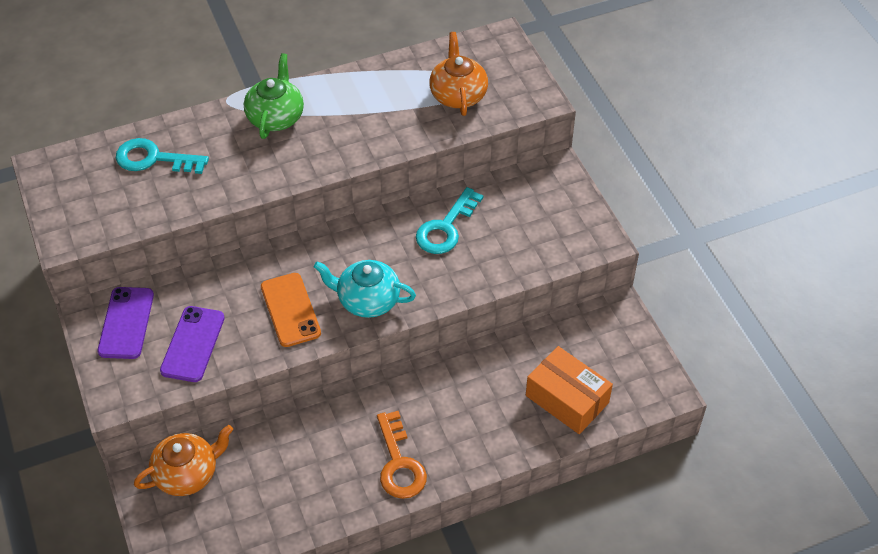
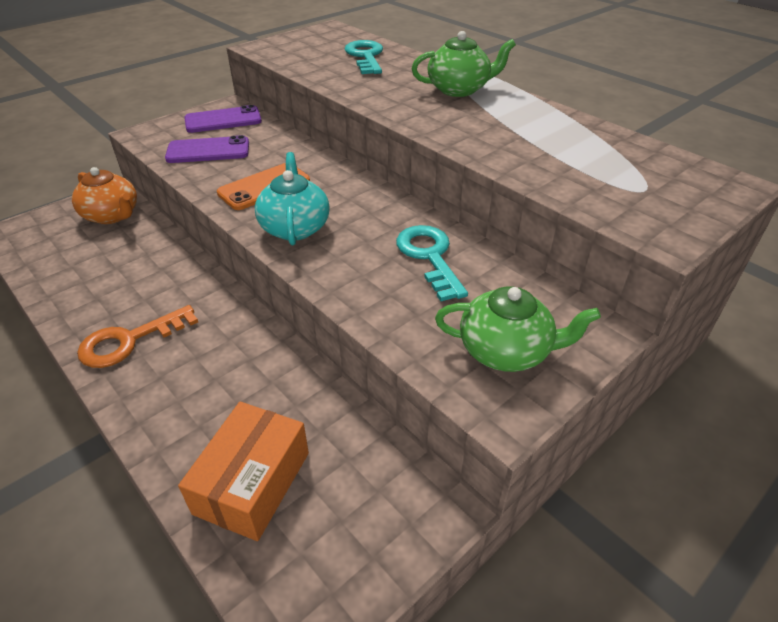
camera: 70 degrees right, 10 degrees down
(446, 228) = (429, 257): turquoise key -> turquoise key turned 60 degrees clockwise
(458, 95) = (600, 174): orange teapot -> none
(555, 222) = (506, 351): none -> green teapot

